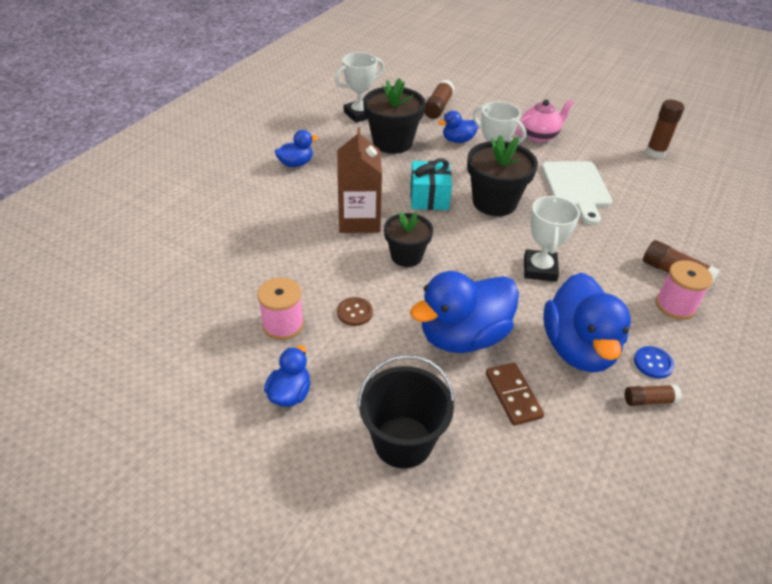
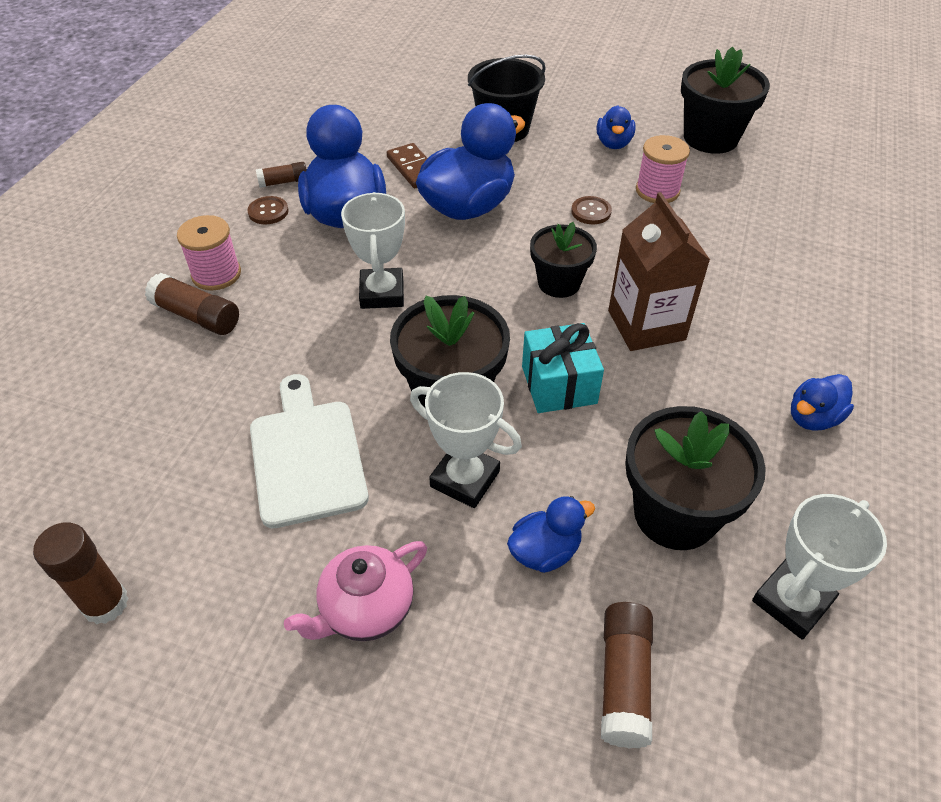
camera: 170 degrees right, 5 degrees up
(182, 383) = (710, 138): none -> black flower pot
(653, 363) = (268, 212): blue button -> brown button

